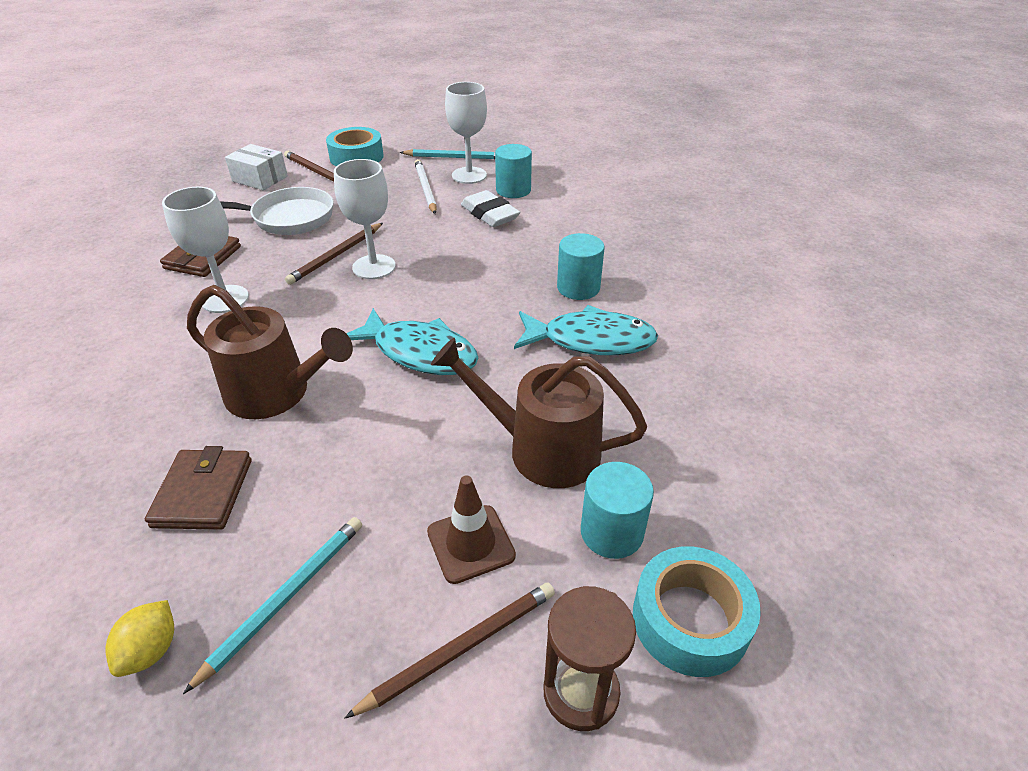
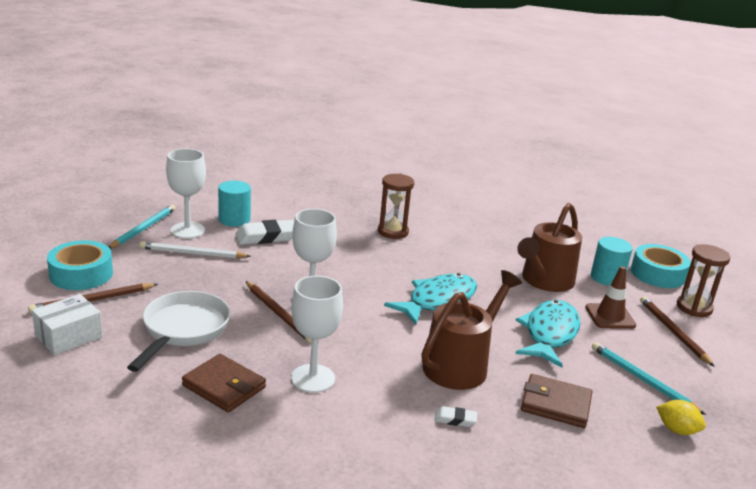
camera: 75 degrees left, 15 degrees down
(163, 405) = (455, 419): none -> white eraser
(578, 288) = (393, 232): turquoise cylinder -> brown hourglass
(590, 340) = (452, 243): turquoise fish -> turquoise fish (549, 334)

